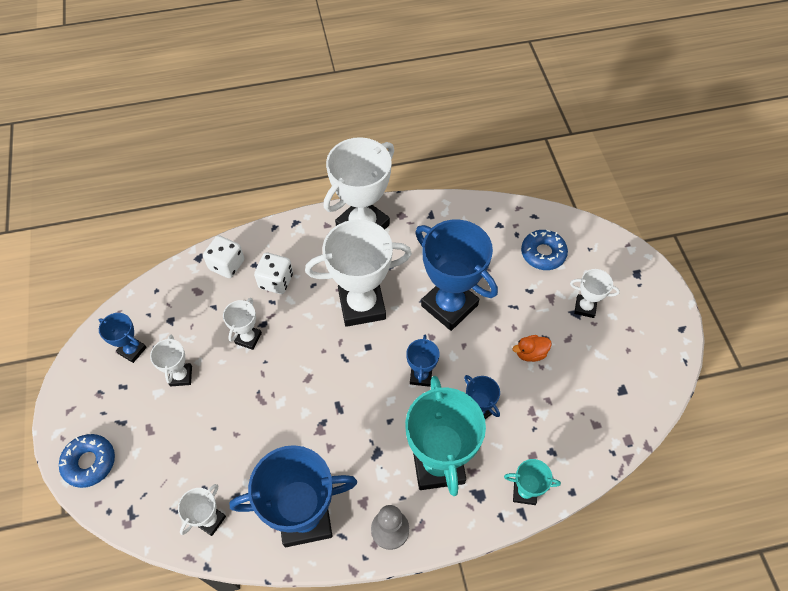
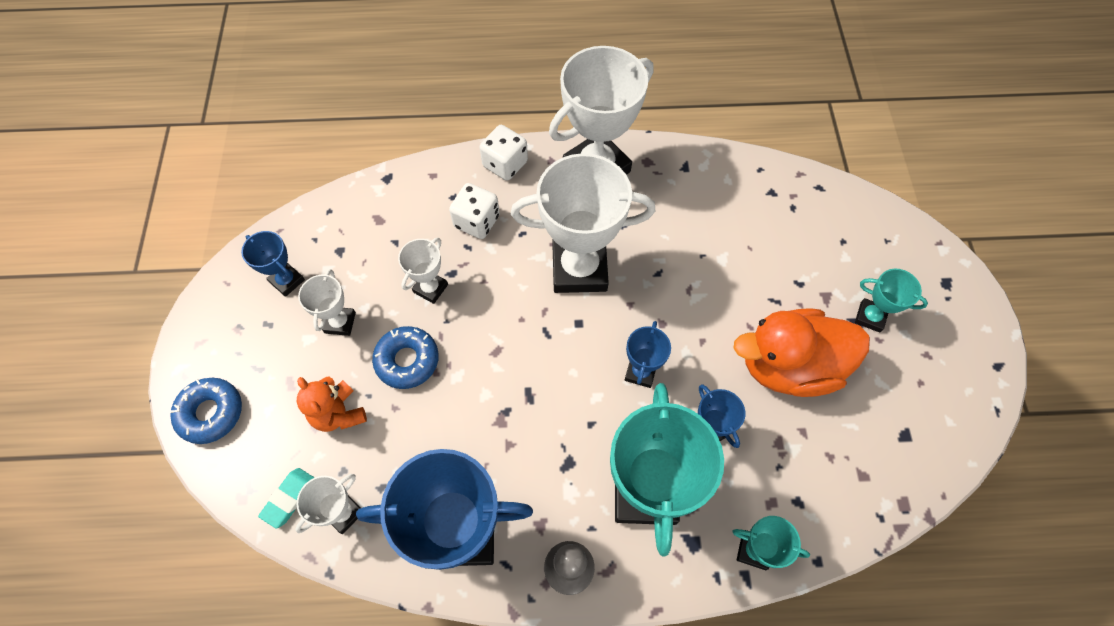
camera: 10 degrees right, 5 degrees up
(165, 516) = (289, 498): none -> turquoise eraser
(192, 446) = (338, 413): none -> orange teddy bear
(227, 265) = (420, 192): white dice -> white dice (505, 164)
(449, 305) = (691, 286): blue trophy -> none
(530, 353) = (788, 366): orange duck -> orange duck, size x2.44
(543, 253) = (824, 237): blue donut -> blue donut (407, 360)
(585, 307) = (870, 317): white trophy -> turquoise trophy

